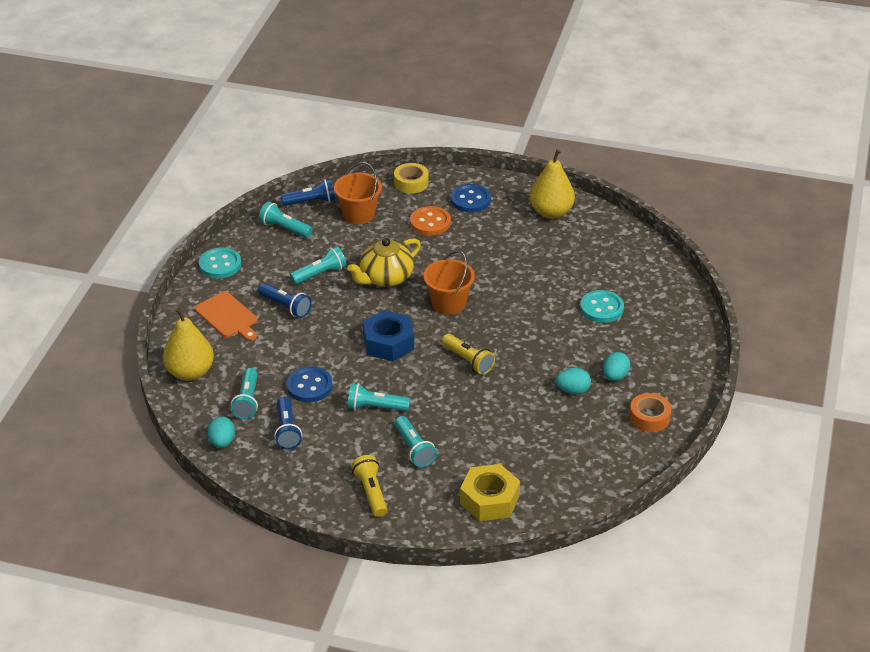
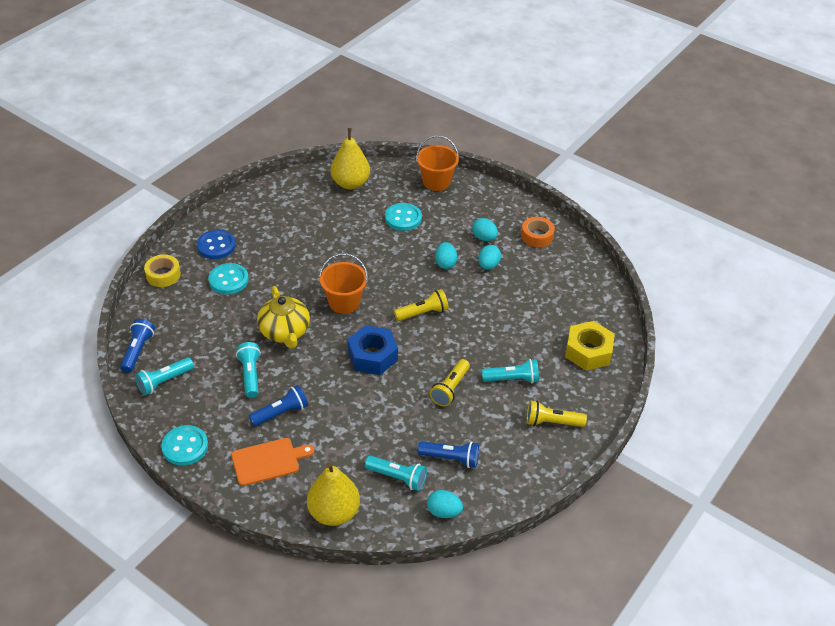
camera: 70 degrees left, 5 degrees up
(309, 386) = (400, 426): blue button -> none
(358, 214) = (182, 323): orange bucket -> orange bucket (436, 182)
(375, 407) = (450, 389): turquoise flashlight -> yellow flashlight
(430, 222) = (228, 280): orange button -> turquoise button
(551, 212) = (268, 205): yellow pear -> yellow pear (350, 183)
(553, 357) = (445, 263): none -> turquoise egg

